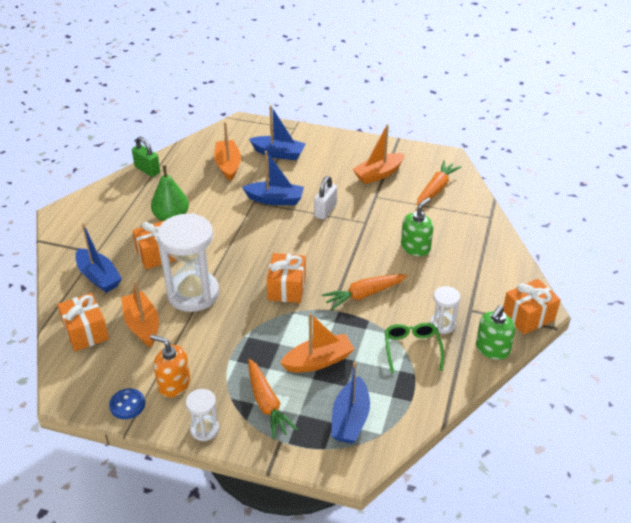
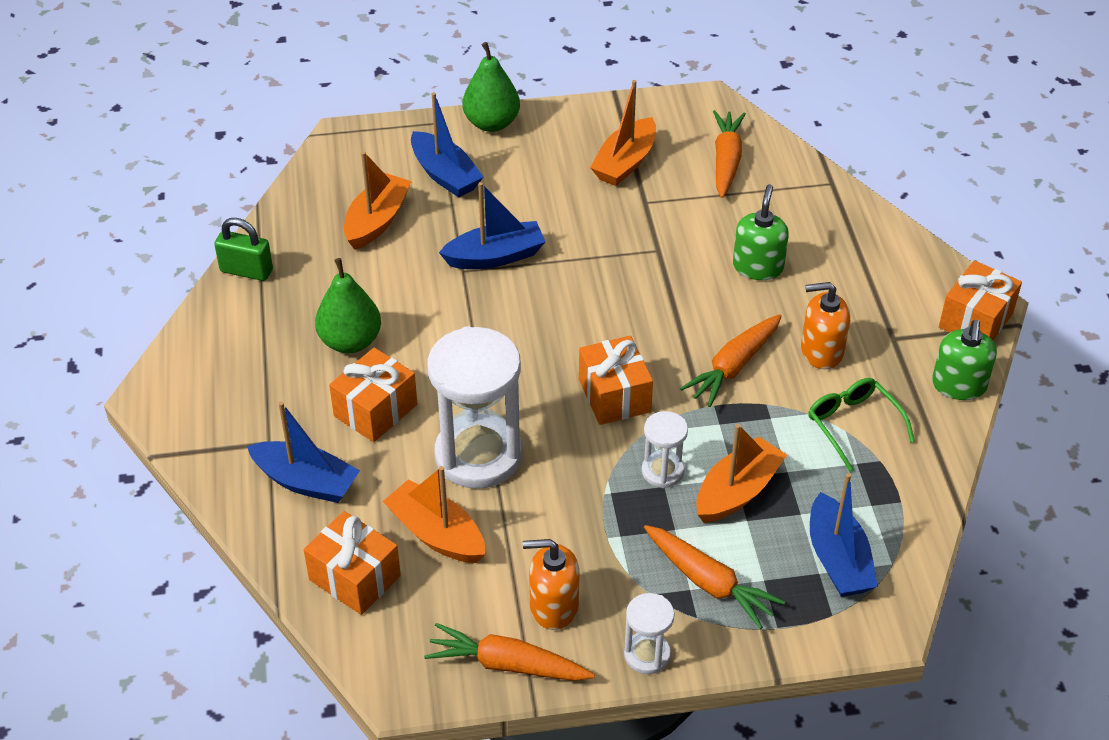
camera: 25 degrees left, 5 degrees up
(127, 405) = (507, 664): blue button -> orange carrot
(228, 165) = (377, 221): orange boat -> orange boat turned 60 degrees clockwise
(278, 153) = (445, 175): blue boat -> blue boat turned 60 degrees clockwise
(321, 136) = (491, 123): none -> green pear
(325, 210) = (585, 250): white padlock -> none
(421, 303) = (821, 351): none -> orange soap dispenser
(442, 324) = (871, 373): white hourglass -> white hourglass (662, 471)

